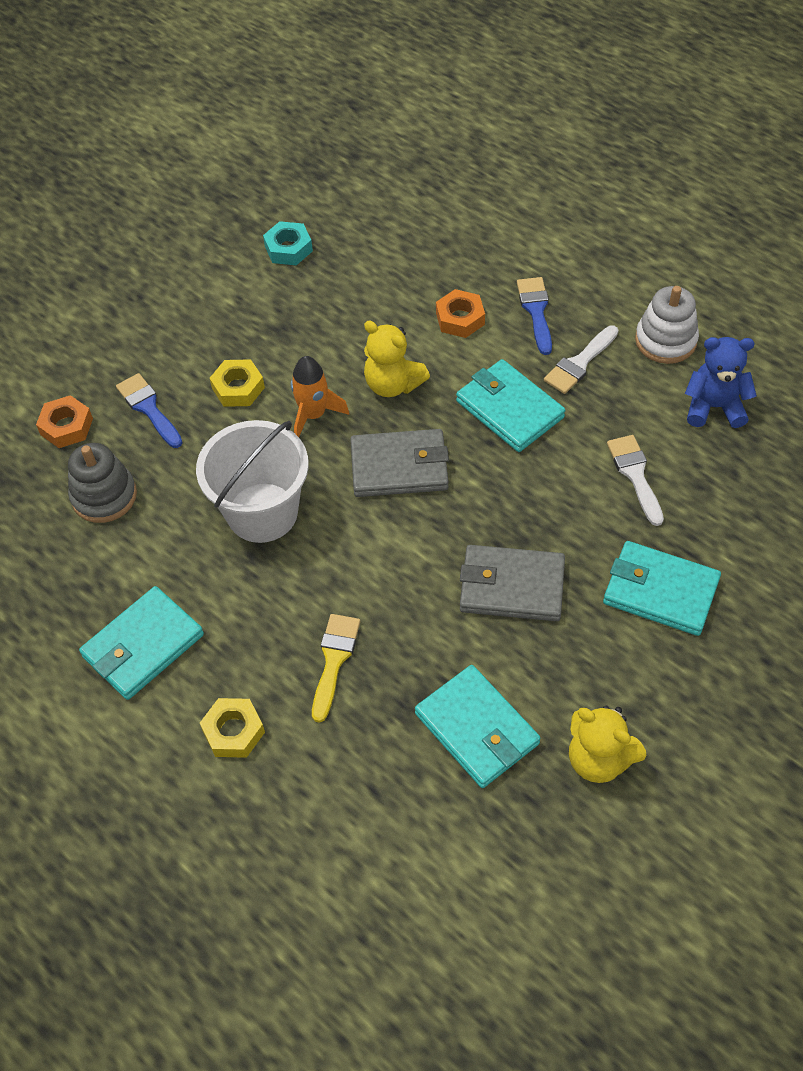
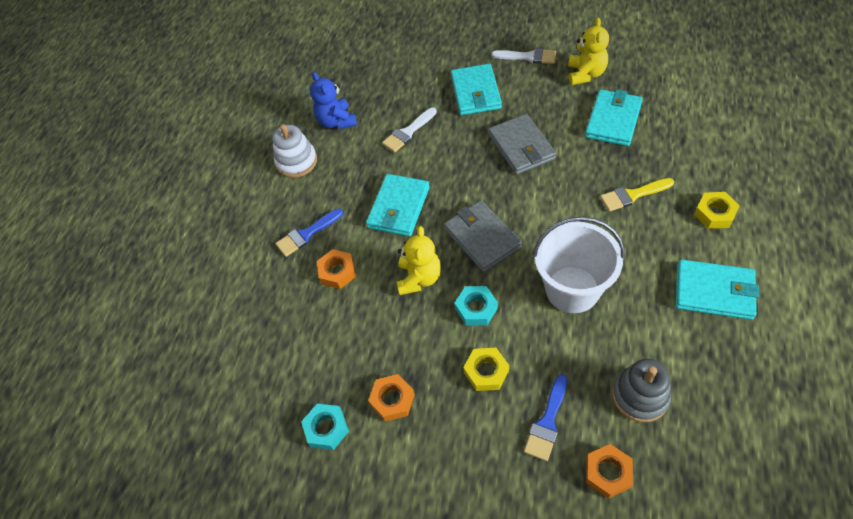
camera: 115 degrees left, 0 degrees up
(274, 305) = (392, 400): none -> orange nut
(313, 415) = (476, 308): orange rocket -> turquoise nut
(579, 363) = (339, 192): white brush -> white brush (528, 57)

